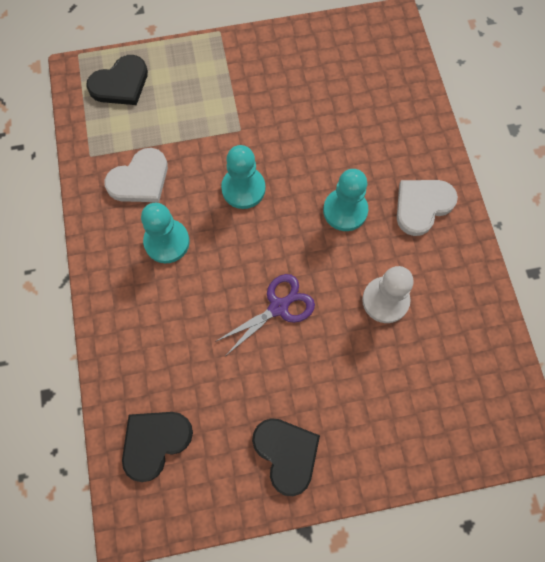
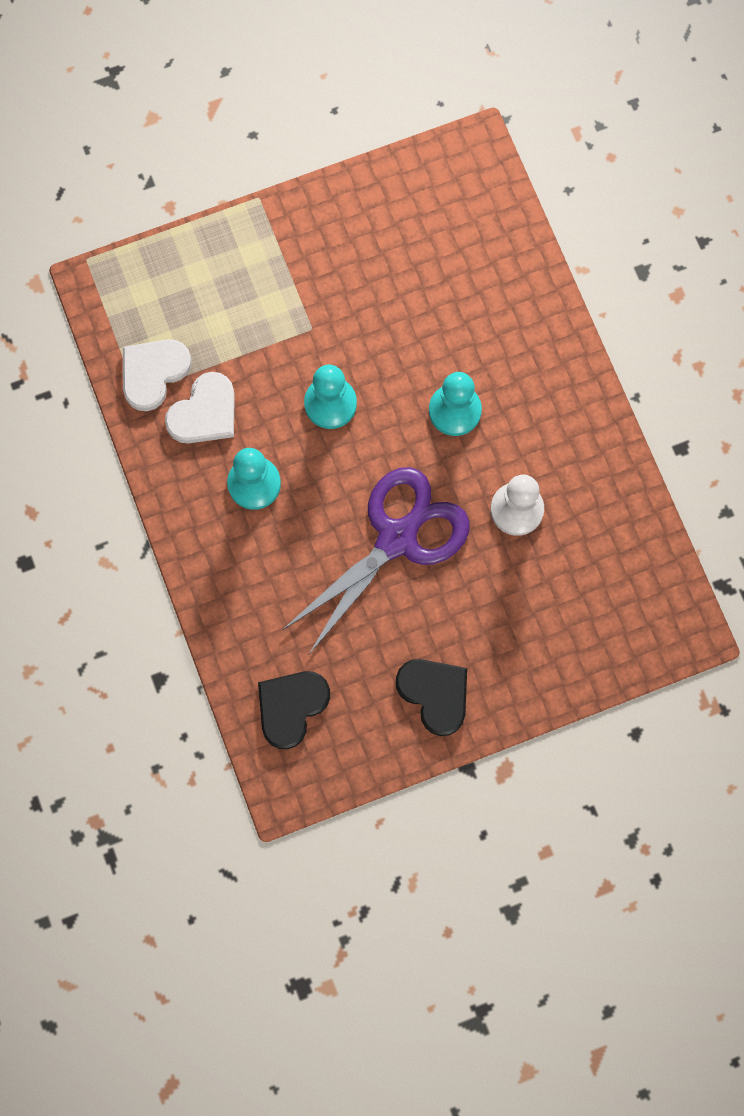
camera: 10 degrees left, 5 degrees up
(120, 84) = (150, 291): black heart -> none
(279, 306) = (398, 537): purple scissors -> purple scissors, size x1.79
(422, 206) = (544, 389): white heart -> white heart (153, 373)

